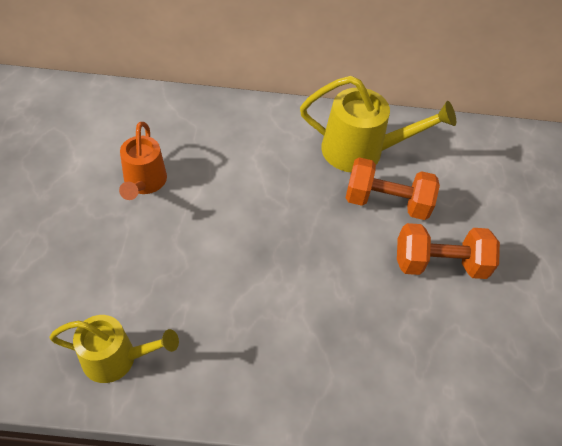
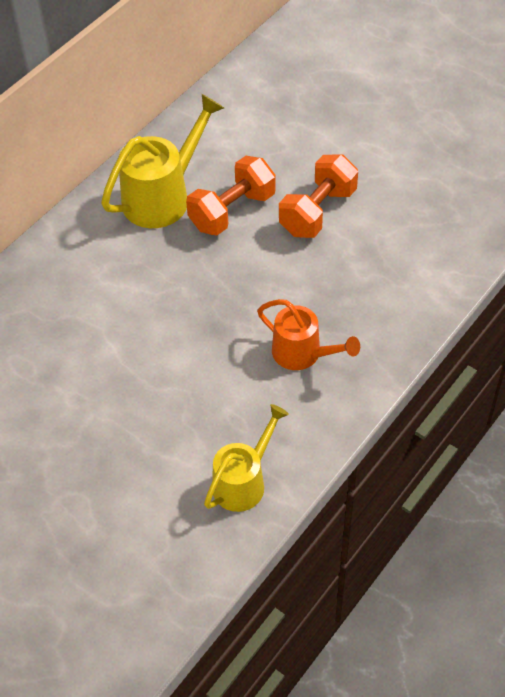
camera: 50 degrees left, 0 degrees up
(144, 183) = (66, 384): orange watering can -> orange watering can (303, 354)

